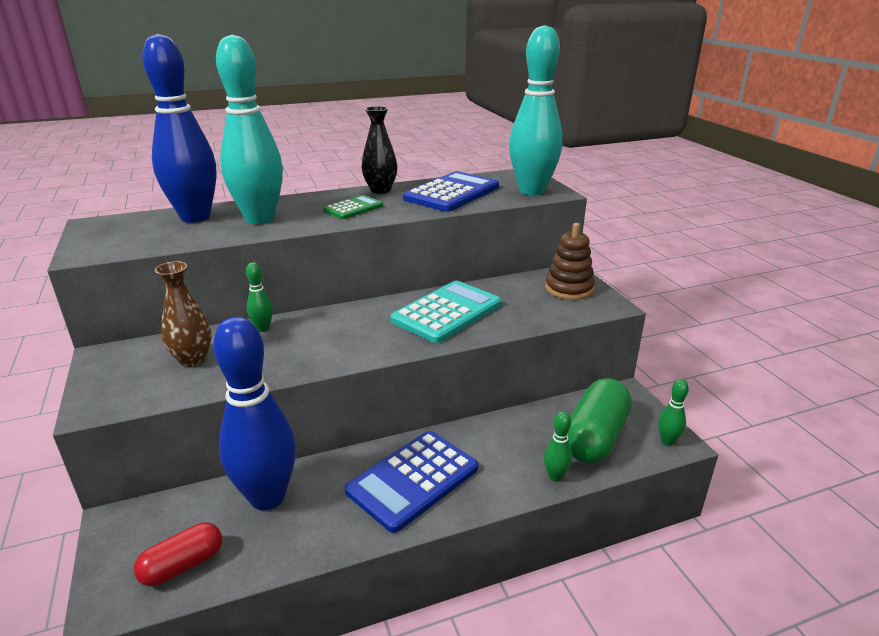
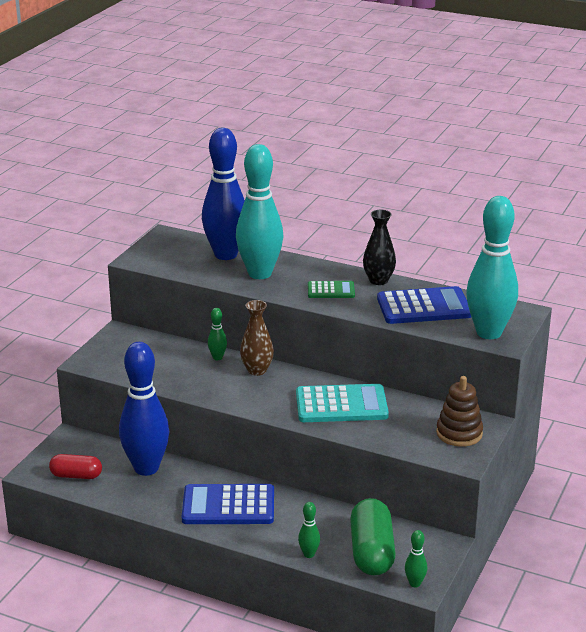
camera: 45 degrees right, 0 degrees up
(193, 359) = (158, 359): brown vase -> brown vase (257, 370)
(595, 437) = (372, 552): green capsule -> green capsule turned 75 degrees counterclockwise

